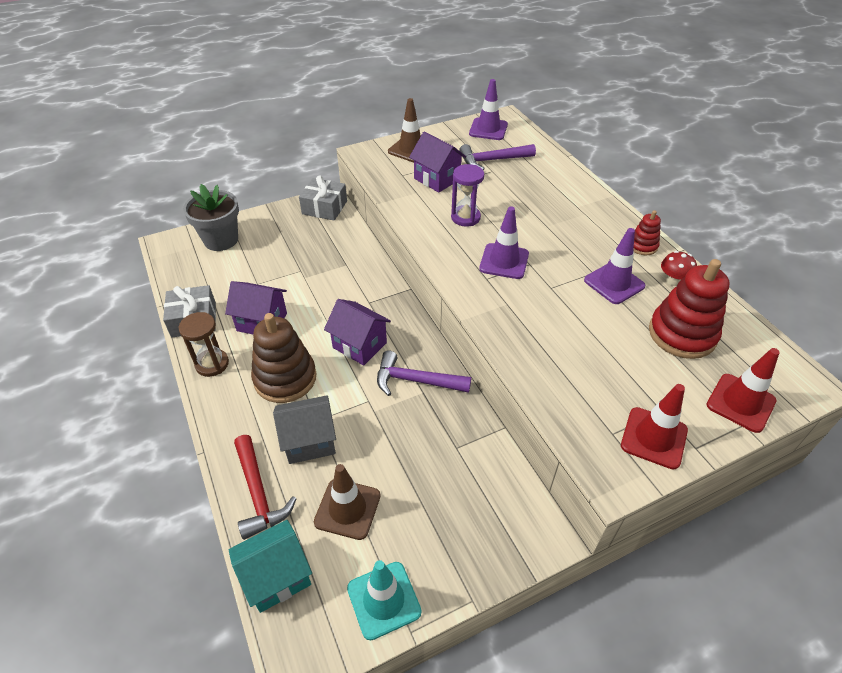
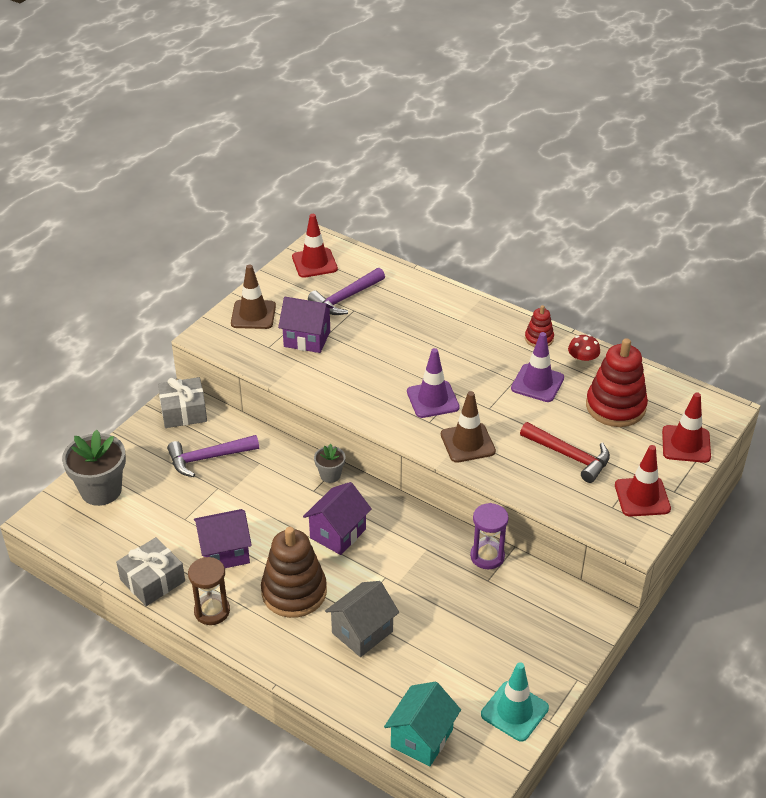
camera: 30 degrees left, 5 degrees down
(258, 493) = (354, 690): red hammer -> red hammer (569, 456)
(347, 509) = (437, 666): brown traffic cone -> brown traffic cone (467, 443)
(359, 345) = (338, 533): purple house -> purple house turned 60 degrees counterclockwise
(392, 295) = (330, 475): none -> grey flower pot
(416, 380) = (413, 542): purple hammer -> purple hammer (208, 458)
(465, 217) = (366, 370): purple hourglass -> purple hourglass (487, 556)
(488, 129) = (314, 263): purple traffic cone -> red traffic cone

